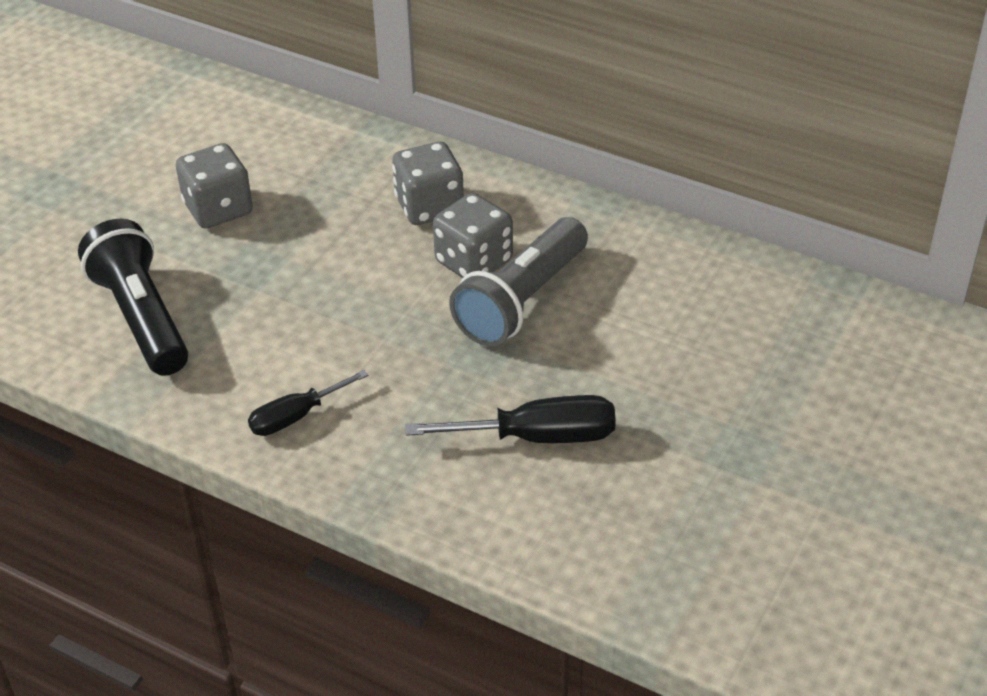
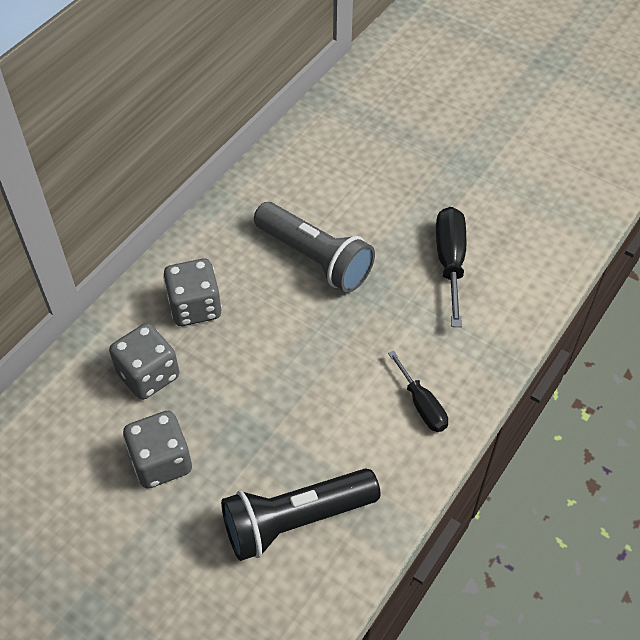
camera: 85 degrees left, 10 degrees up
(473, 261) = (267, 283): grey dice -> grey dice (148, 375)

